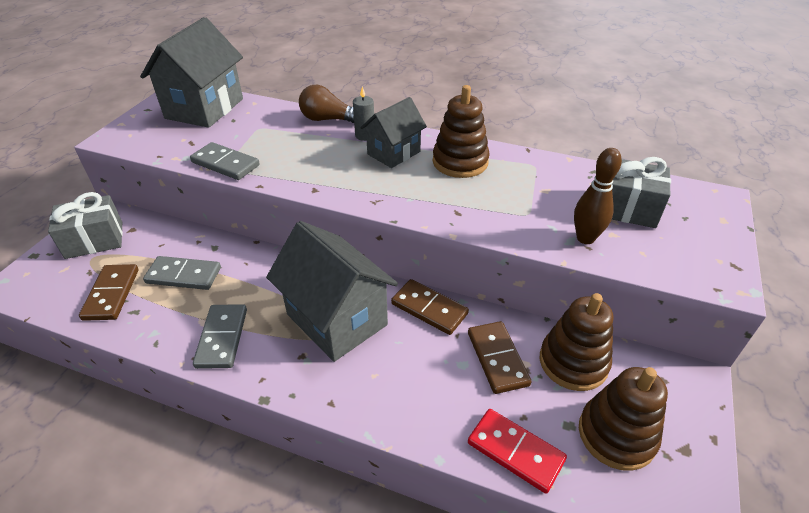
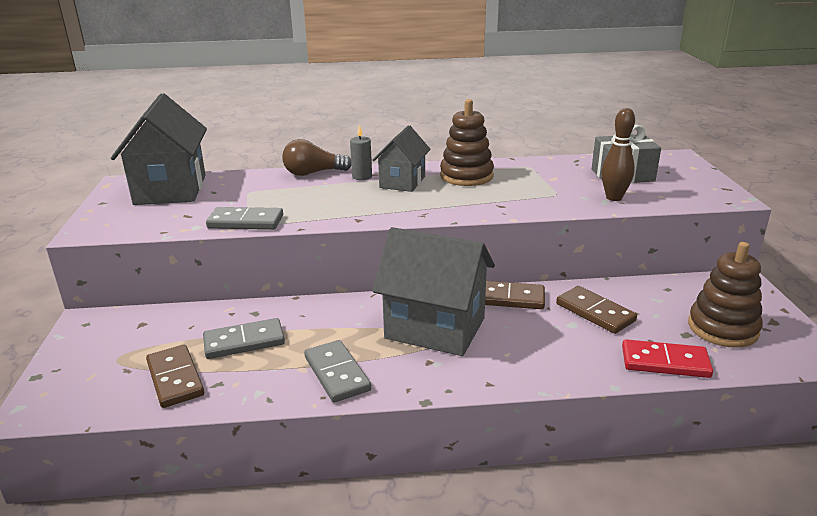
camera: 25 degrees left, 15 degrees down
(94, 240) = (104, 343): grey gift -> none
(573, 362) = (652, 297): brown stacking toy -> none

